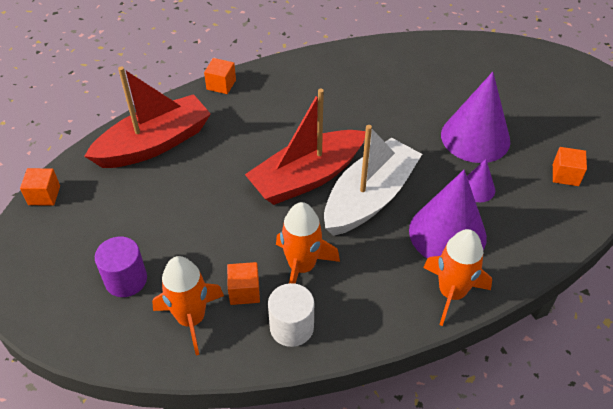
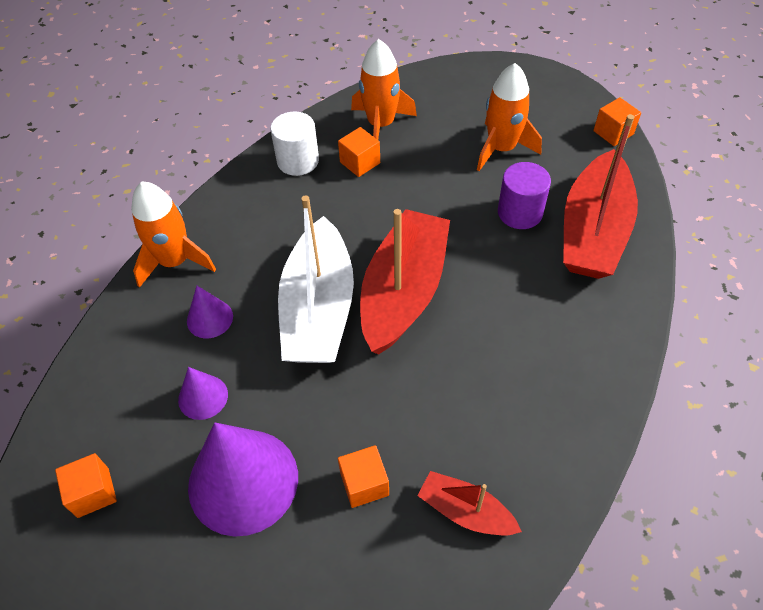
camera: 145 degrees right, 5 degrees up
(126, 280) = (461, 119): purple cylinder -> purple cylinder (520, 212)
(221, 85) = (626, 349): orange cube -> orange cube (364, 484)
(302, 267) = (329, 206): orange rocket -> orange rocket (501, 148)
(371, 73) = (465, 511): none -> red boat
(447, 233) = (210, 318): purple cone -> purple cone, size x0.48

